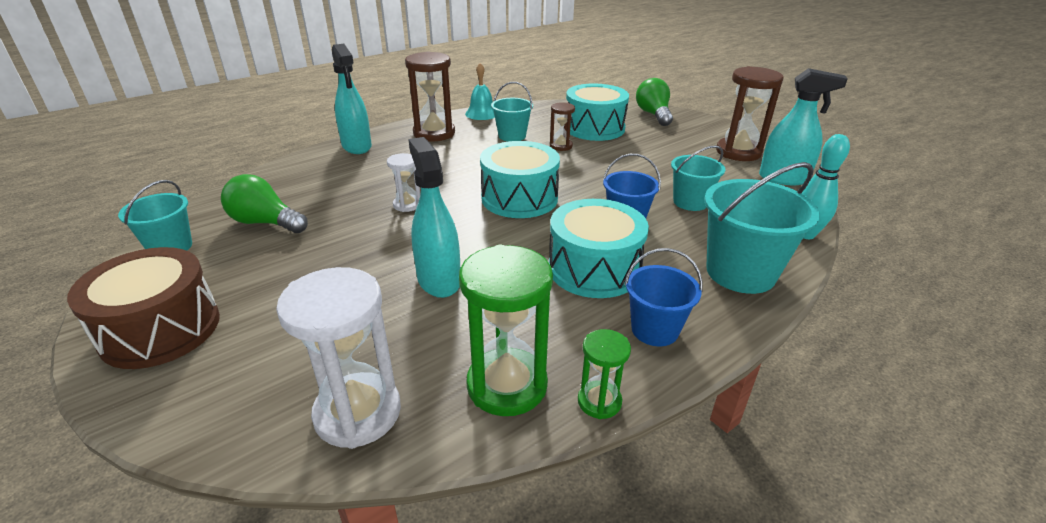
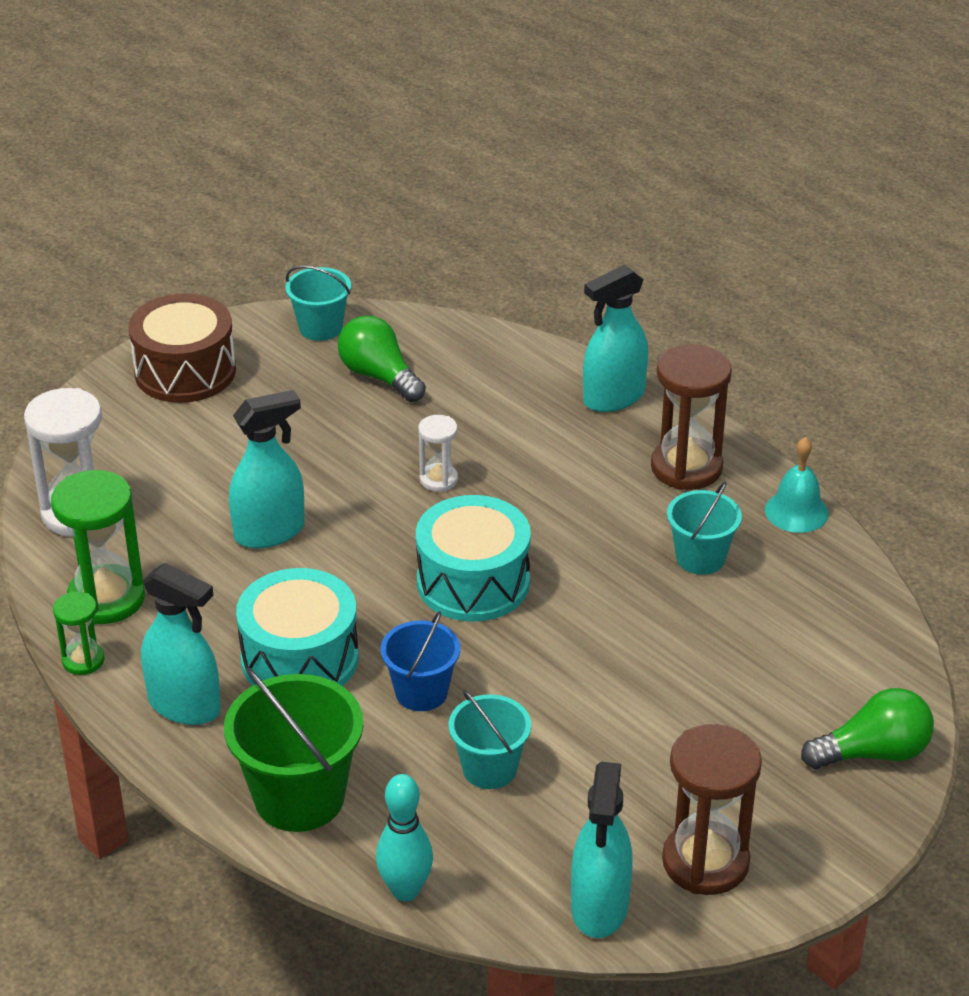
camera: 85 degrees right, 5 degrees up
(265, 223) = (379, 376): green light bulb -> green light bulb turned 60 degrees counterclockwise
(561, 146) = (672, 619): brown hourglass -> none
(594, 128) = (768, 662): turquoise drum -> none
(654, 330) = (185, 706): blue bucket -> turquoise spray bottle
(740, 272) = (299, 797): turquoise bucket -> green bucket

